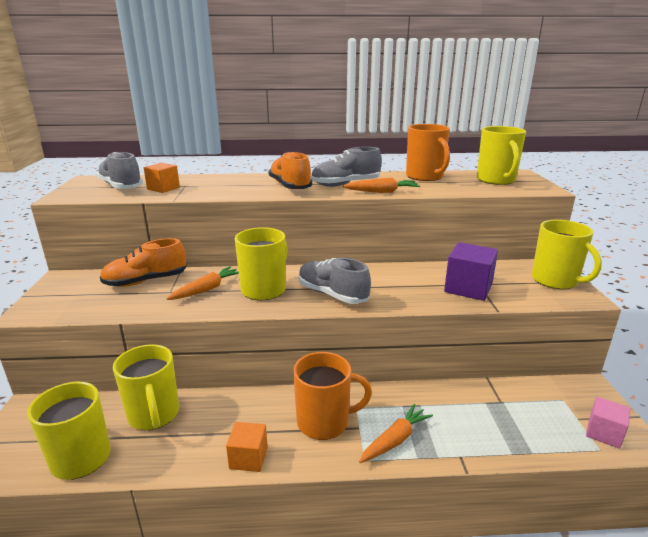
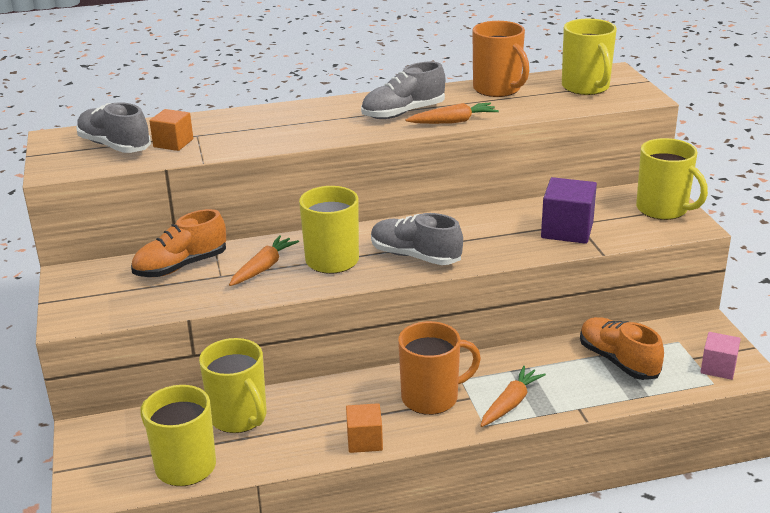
camera: 10 degrees left, 5 degrees up
(290, 186) = (334, 123): orange shoe -> orange shoe (618, 361)

